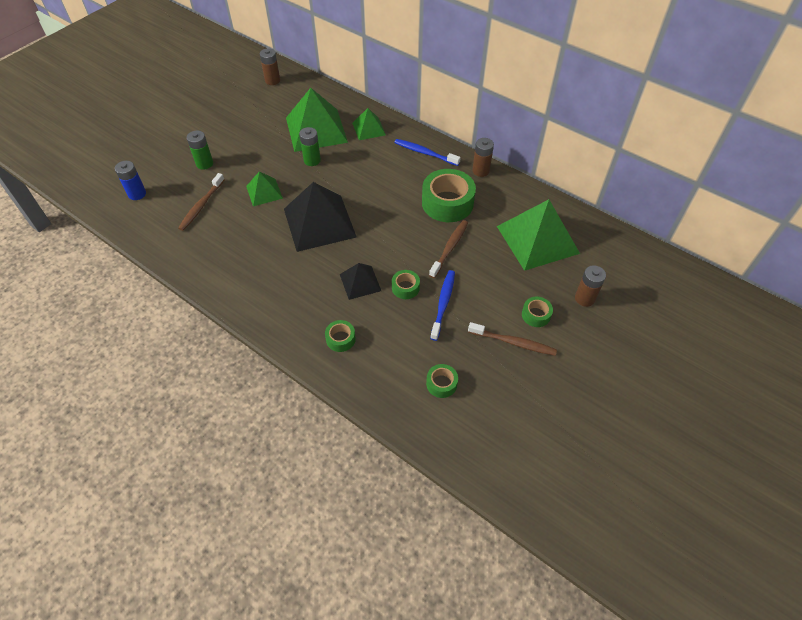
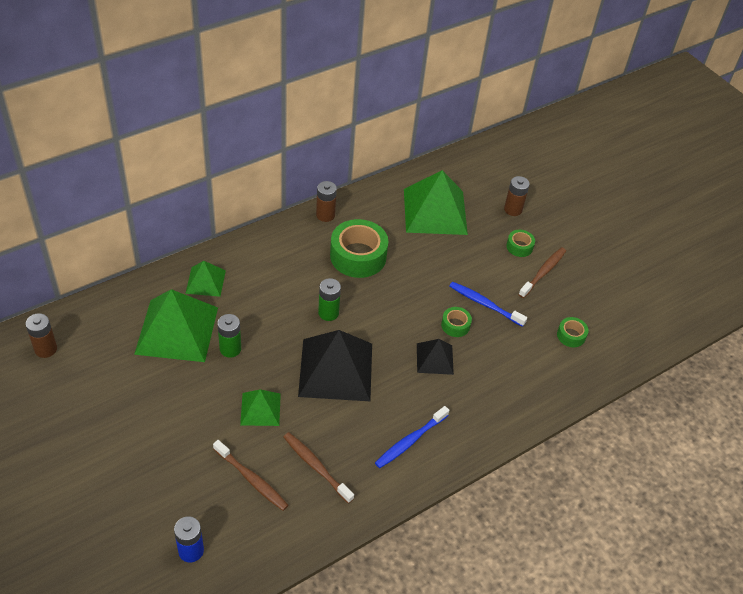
camera: 75 degrees left, 5 degrees down
(204, 163) = (173, 461): green battery -> green battery (328, 313)
(340, 339) = (499, 394): green tape -> none
(425, 153) = (274, 248): blue toothbrush -> blue toothbrush (410, 441)
(449, 248) = (419, 276): brown toothbrush -> brown toothbrush (316, 466)

